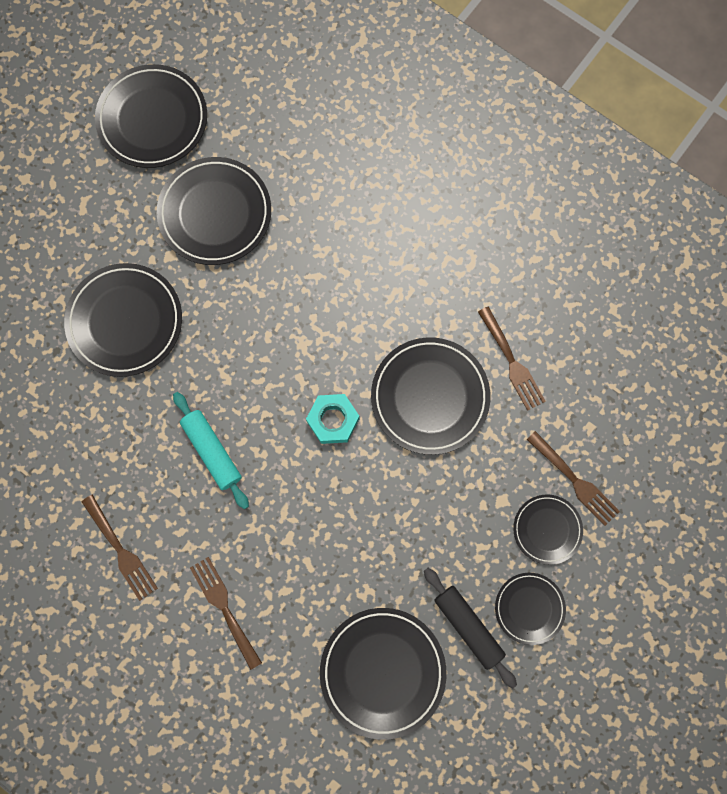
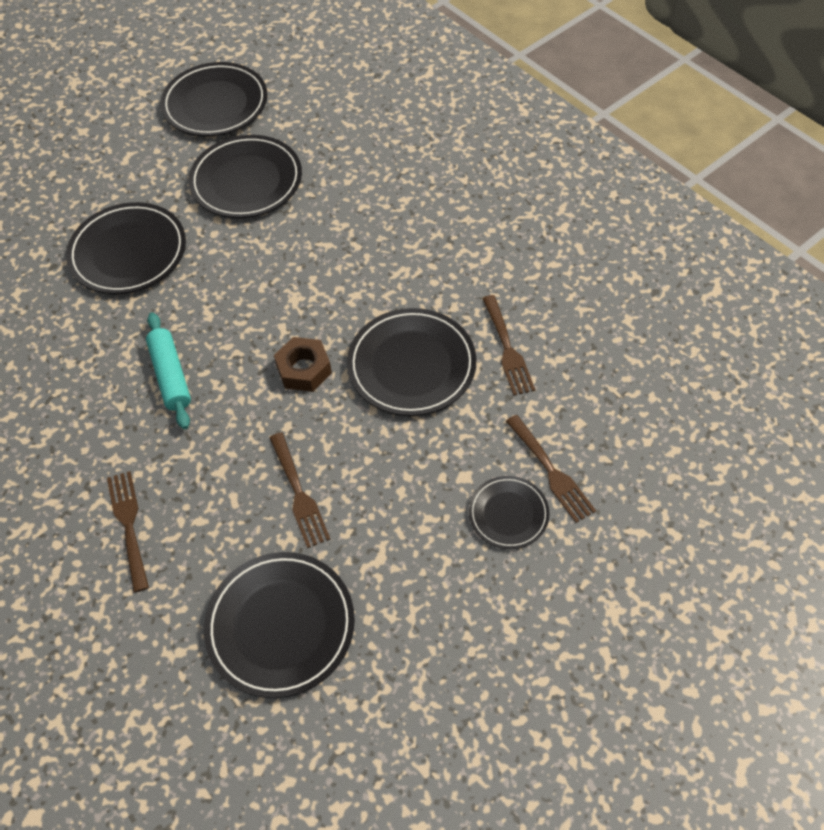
camera: 15 degrees right, 20 degrees down
(120, 550) = (42, 449): brown fork -> brown fork (298, 493)
(333, 420) = (304, 369): turquoise nut -> brown nut
(468, 626) = (392, 597): black rolling pin -> none
(529, 608) = (468, 592): black plate -> none

